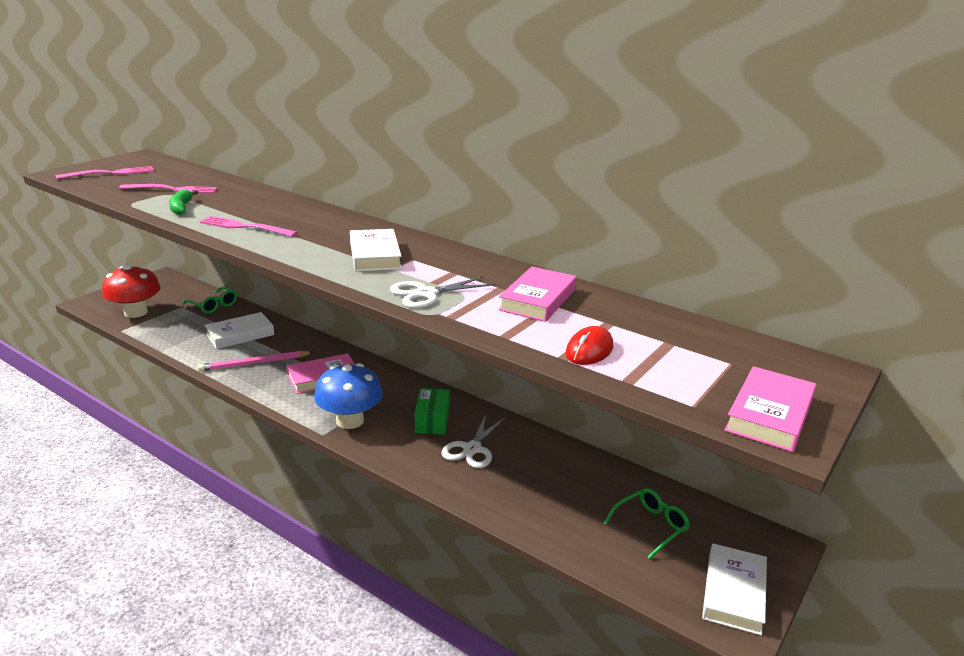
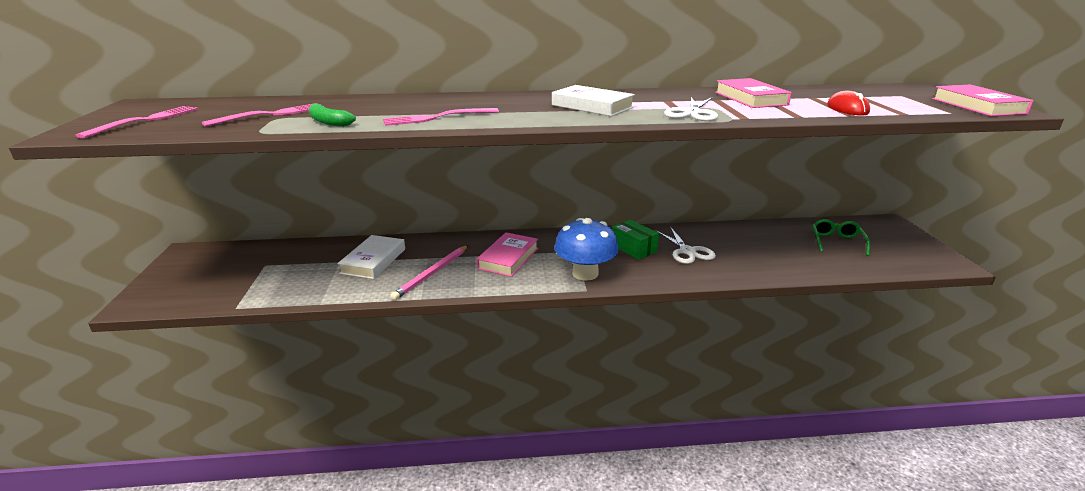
camera: 40 degrees left, 0 degrees up
(136, 312) = (220, 288): red mushroom -> none
(213, 305) = (298, 252): green glasses -> none
(734, 593) = (919, 250): white book -> none

